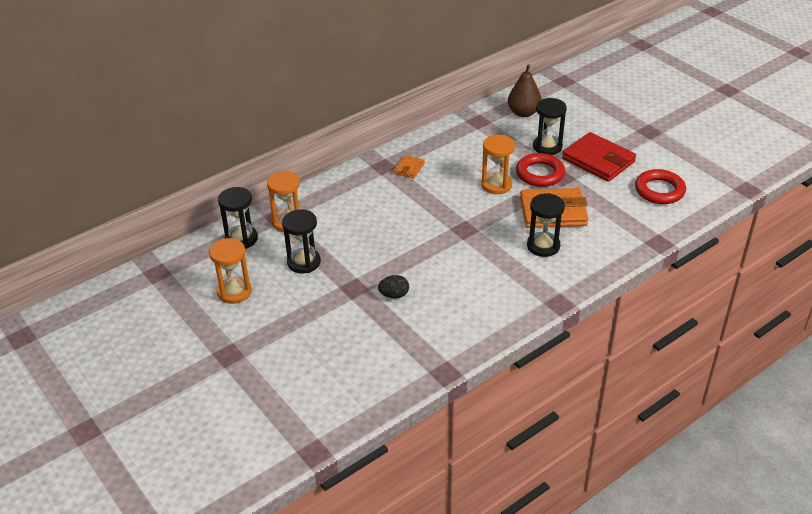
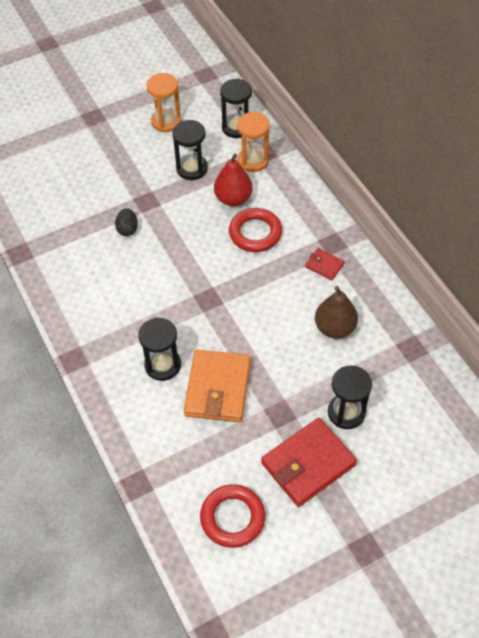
camera: 100 degrees right, 15 degrees up
(340, 229) = (233, 198): none -> red pear
(409, 168) = (324, 265): orange wallet -> red wallet
(496, 185) = (278, 342): orange hourglass -> none
(523, 113) = (426, 402): brown pear -> brown pear (335, 328)
(540, 174) = (292, 391): red ring -> red ring (255, 233)

